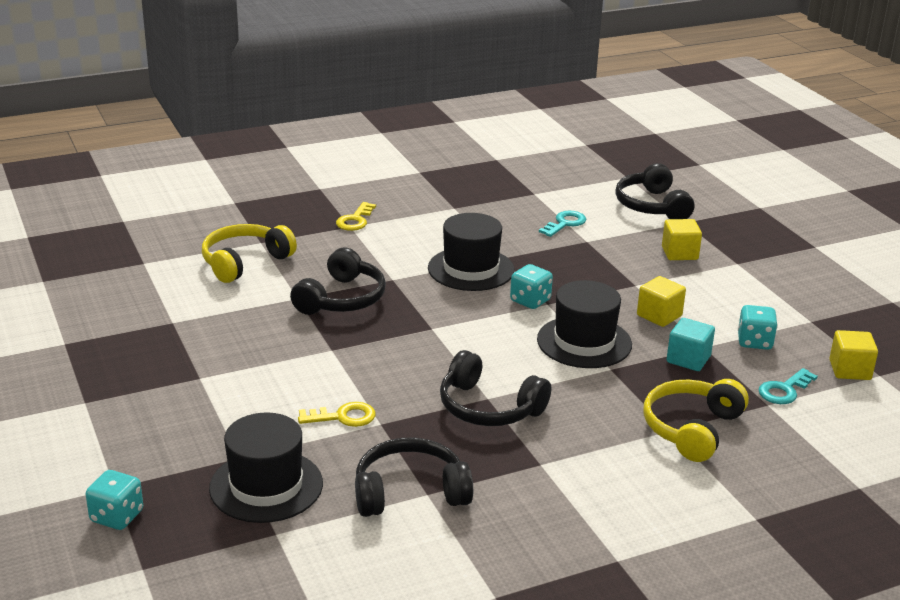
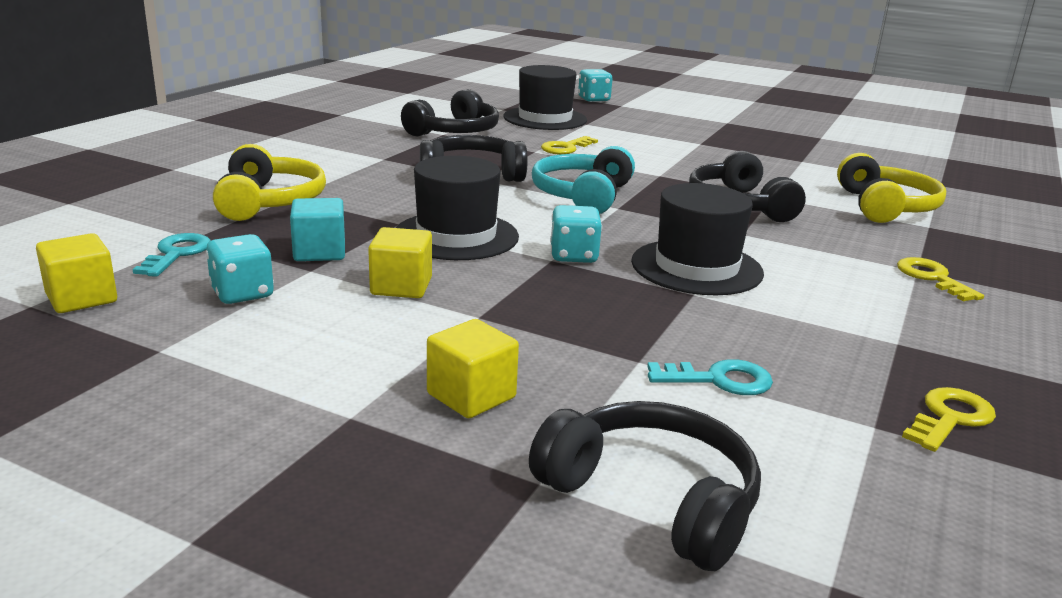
camera: 140 degrees right, 5 degrees down
(437, 348) = (583, 196): none -> turquoise headphones
(500, 185) = (950, 418): none -> yellow key
(565, 223) = (719, 380): turquoise key -> turquoise key turned 90 degrees counterclockwise

